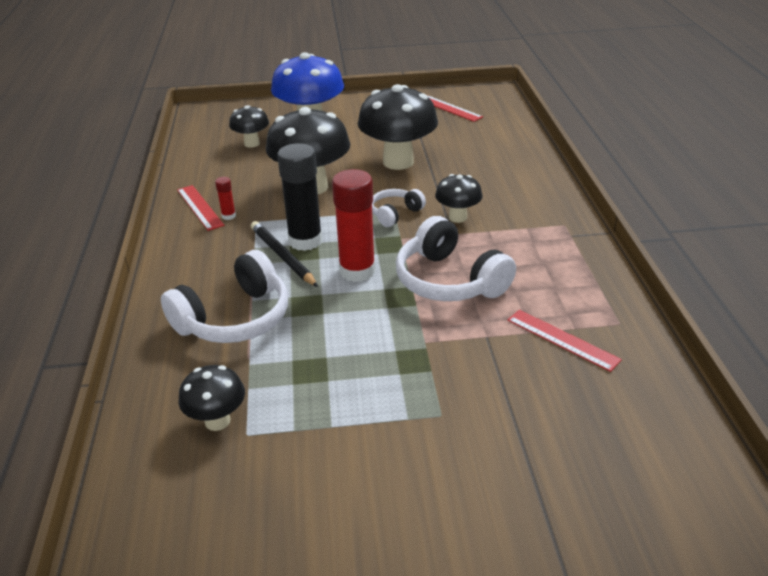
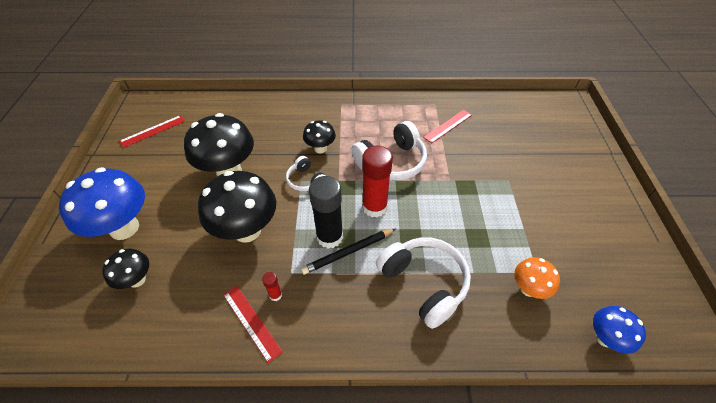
camera: 85 degrees left, 15 degrees up
(124, 503) = (604, 338): none -> blue mushroom
(199, 207) = (251, 322): red ruler -> red ruler turned 75 degrees clockwise
(217, 421) = (528, 289): black mushroom -> orange mushroom

